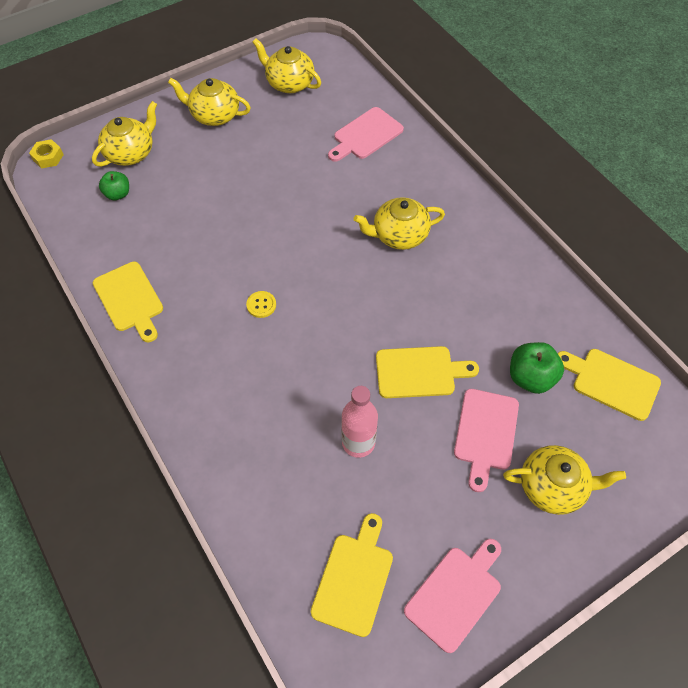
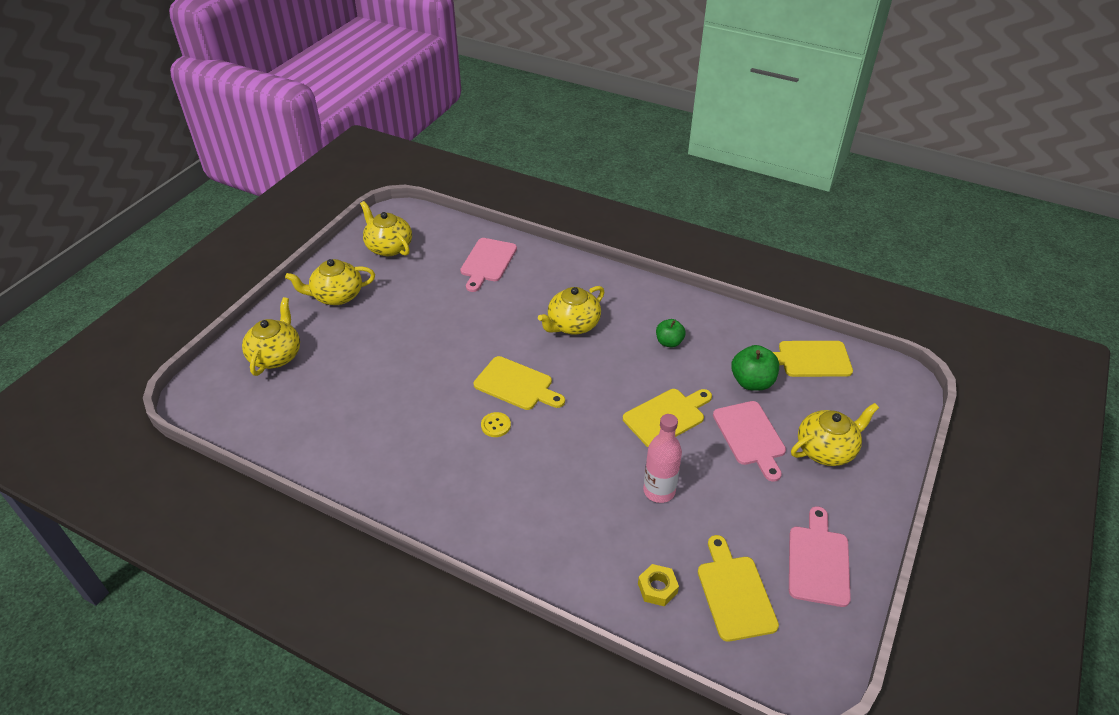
camera: 30 degrees left, 15 degrees down
(48, 157) = (189, 391): yellow nut -> yellow nut (657, 588)
(118, 194) = (288, 394): green apple -> green apple (669, 342)
(130, 299) = (368, 474): yellow cutting board -> yellow cutting board (516, 385)
(289, 83) = (389, 247): yellow teapot -> yellow teapot turned 45 degrees clockwise

